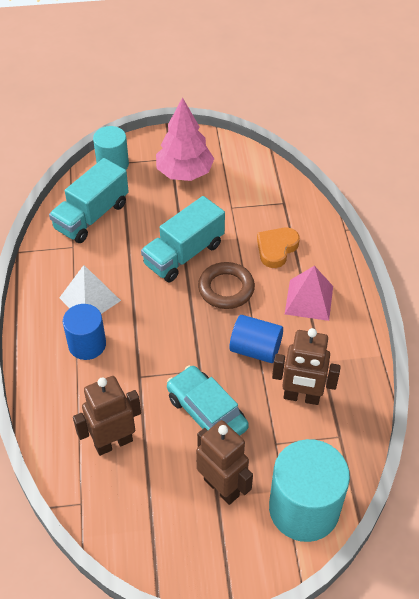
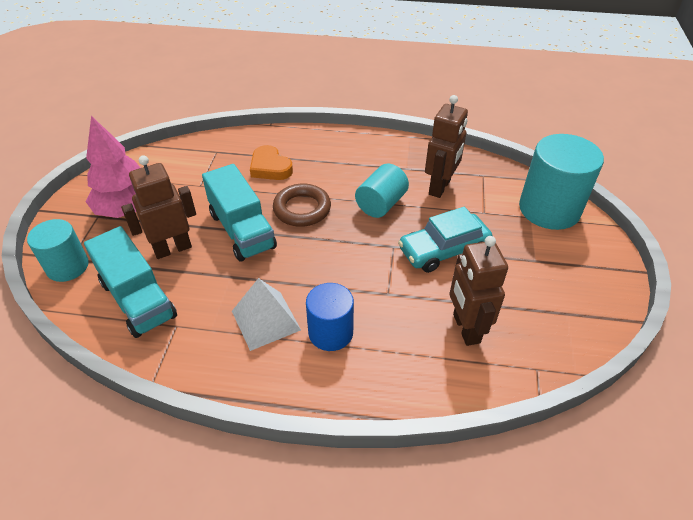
camera: 75 degrees left, 5 degrees down
(222, 487) = (525, 255): brown robot -> brown robot (172, 249)
(255, 349) = (381, 204): blue cylinder -> turquoise cylinder
(309, 300) = (338, 161): pink pyramid -> none

